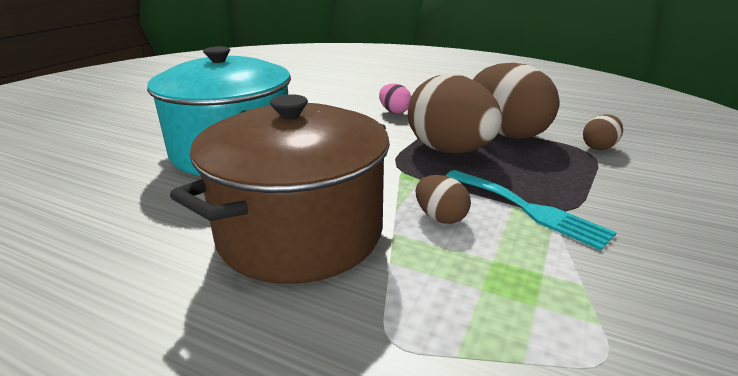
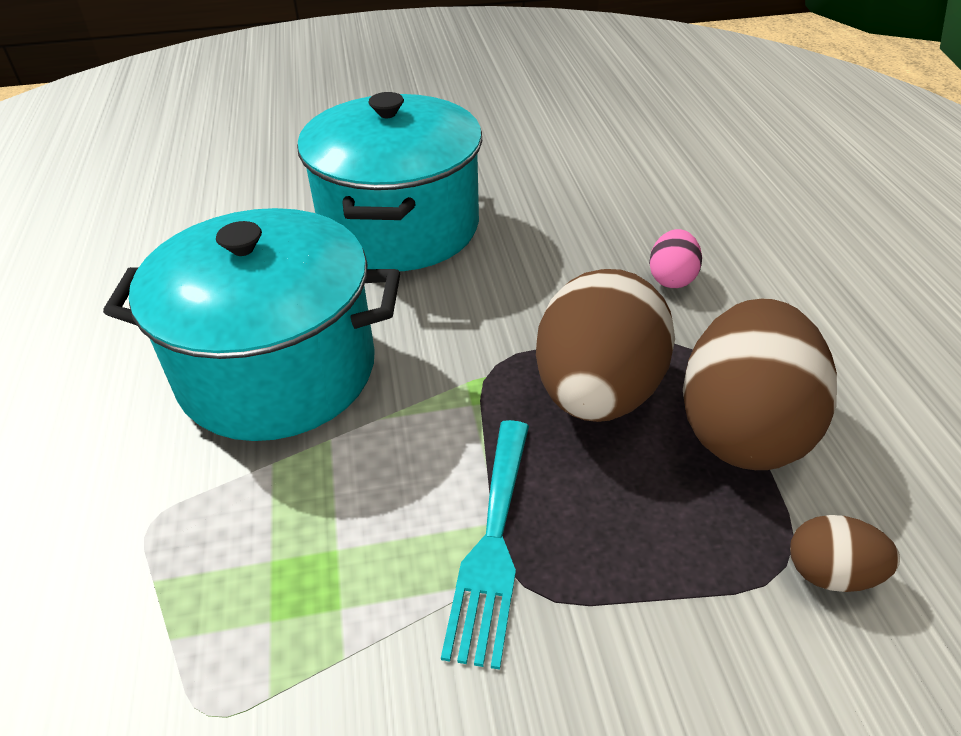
camera: 55 degrees right, 15 degrees up
(300, 232) = (278, 370): brown pot -> turquoise pot
(440, 217) = (395, 463): brown egg -> none

